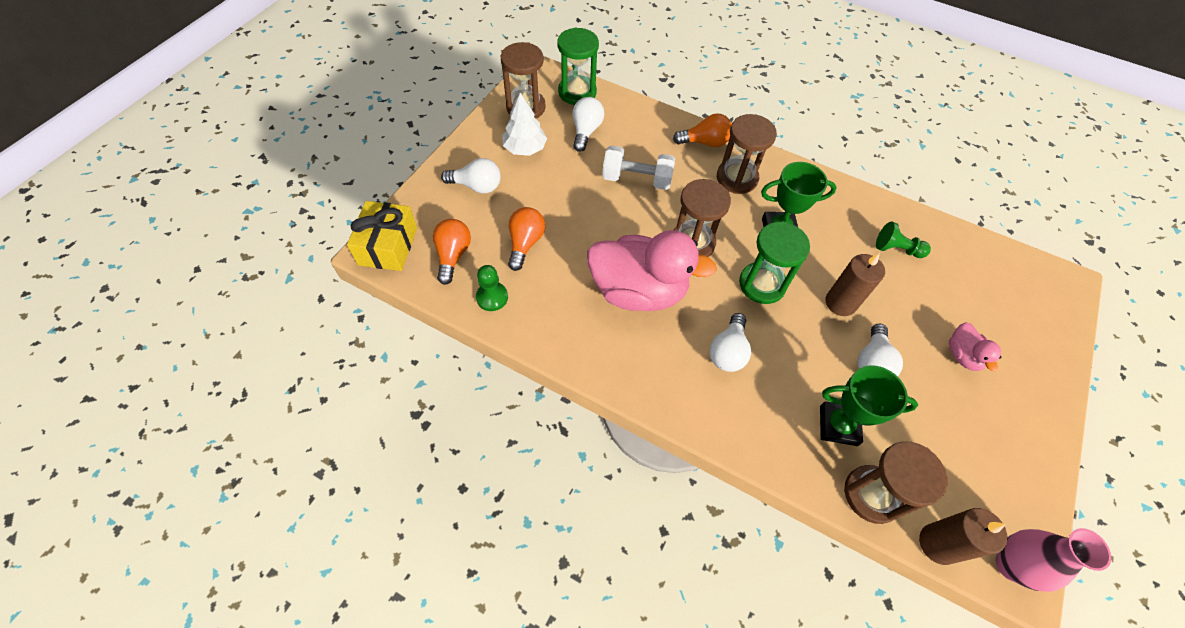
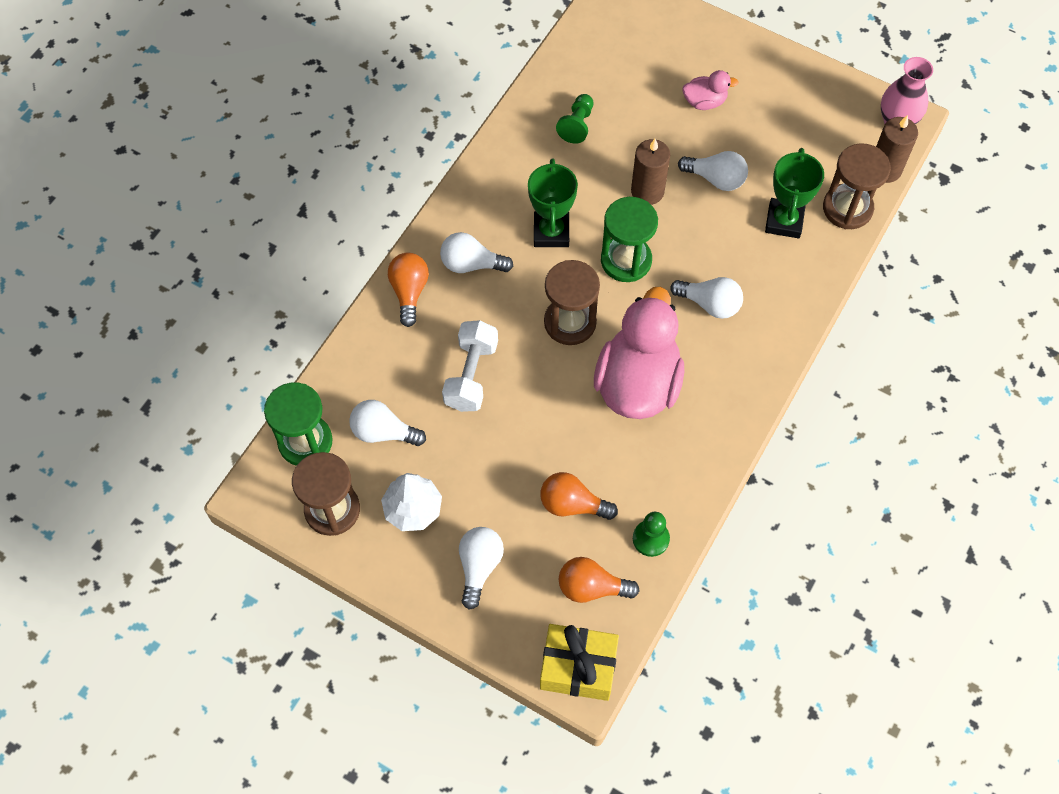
camera: 85 degrees left, 5 degrees up
(737, 178) = (471, 264): brown hourglass -> white light bulb

